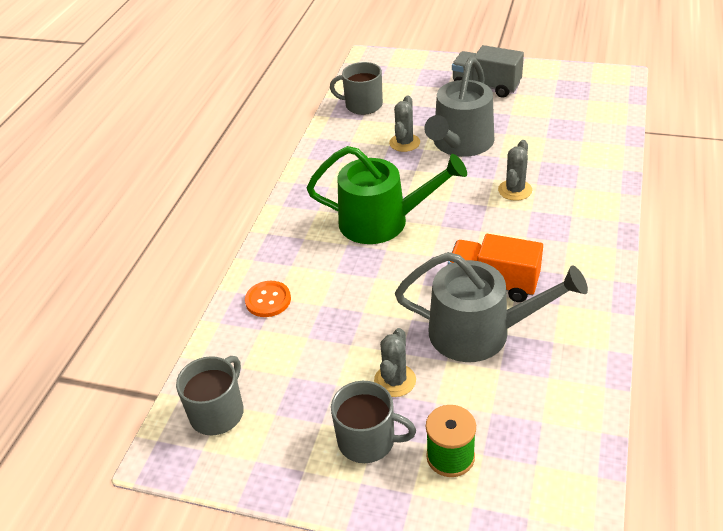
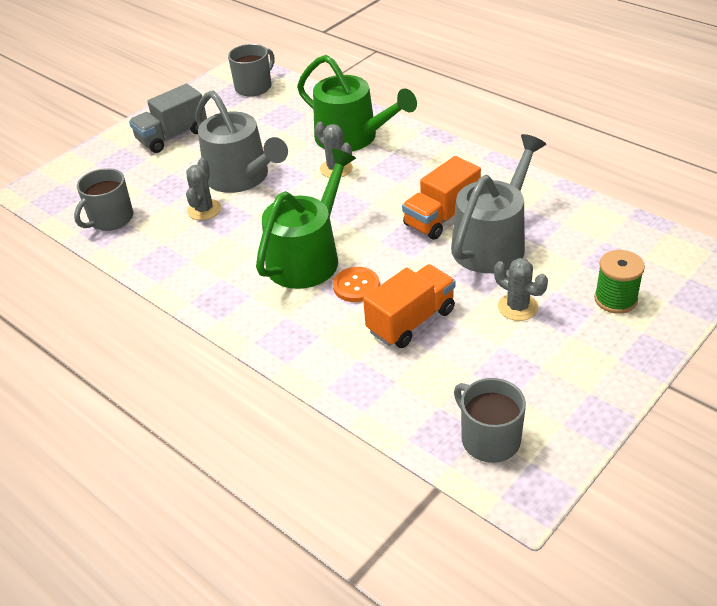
camera: 65 degrees left, 0 degrees up
(268, 300) = (358, 365): orange button -> orange button (356, 286)
(337, 313) = (411, 321): none -> orange truck
(368, 440) = (576, 342): grey mug -> grey mug (254, 87)
(404, 143) = (204, 210): grey cactus -> grey cactus turned 60 degrees clockwise
(571, 181) = (352, 137): none -> green watering can

